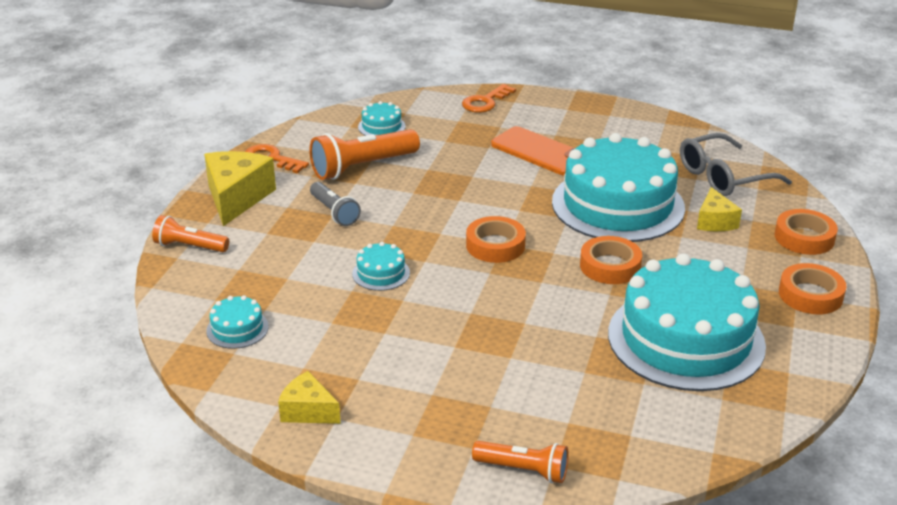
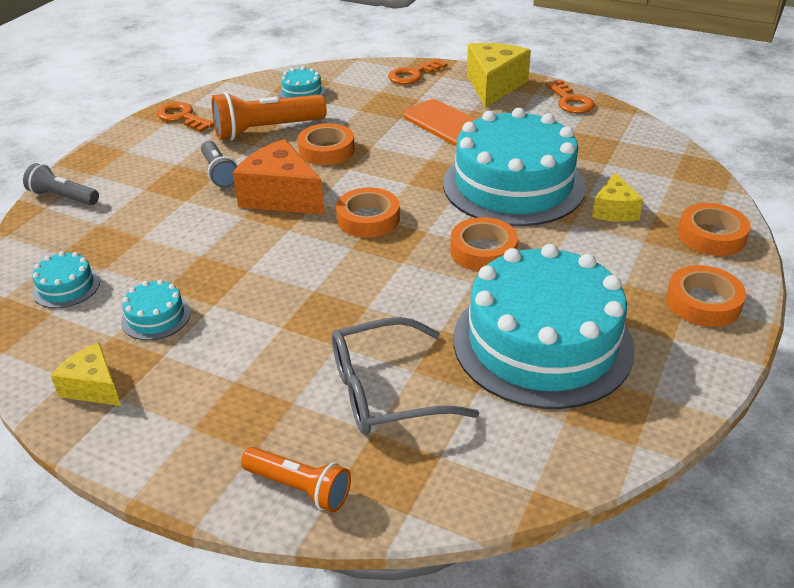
camera: 10 degrees right, 5 degrees up
(190, 246) = (63, 197): orange flashlight -> grey flashlight
(237, 198) = (132, 152): yellow cheese -> yellow cheese (494, 86)
(381, 273) = (238, 239): turquoise cake -> turquoise cake (156, 317)
(404, 230) = (281, 196): none -> orange cheese
(430, 183) = (326, 150): none -> orange tape
(645, 120) = (570, 101): none -> orange key
(723, 177) = (637, 163): grey glasses -> grey glasses (385, 391)

